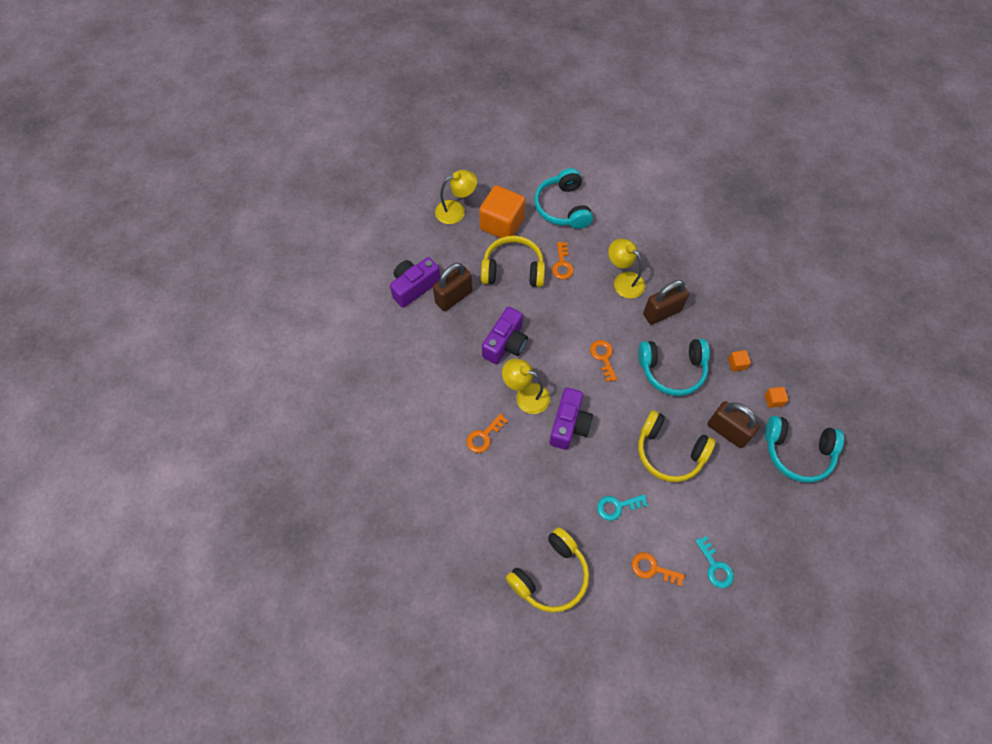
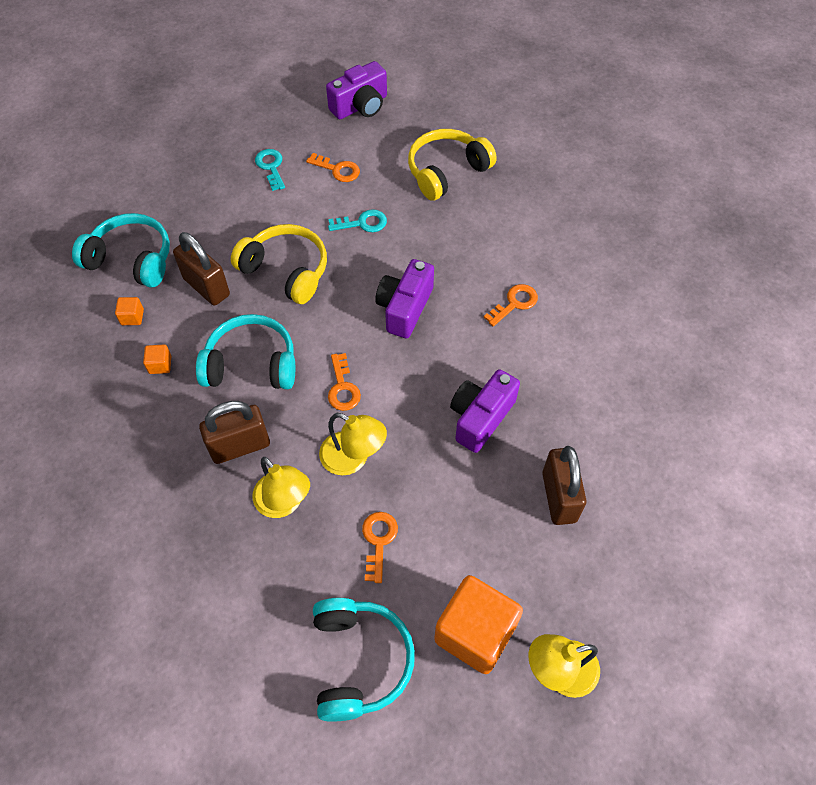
camera: 175 degrees left, 5 degrees down
(414, 287) = (623, 520): purple camera -> purple camera (360, 106)
(453, 297) = (559, 497): brown padlock -> brown padlock turned 60 degrees counterclockwise
(513, 270) = (461, 538): yellow headphones -> none
(525, 395) = (457, 347): yellow lamp -> yellow lamp (353, 458)

